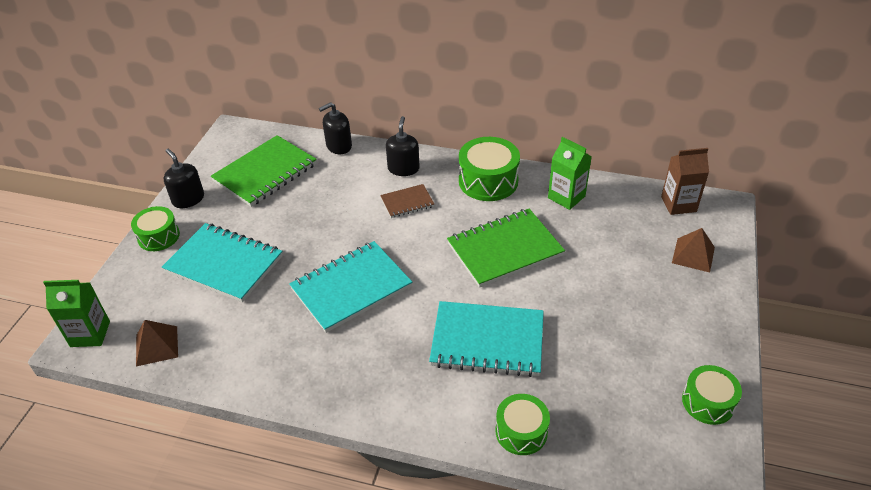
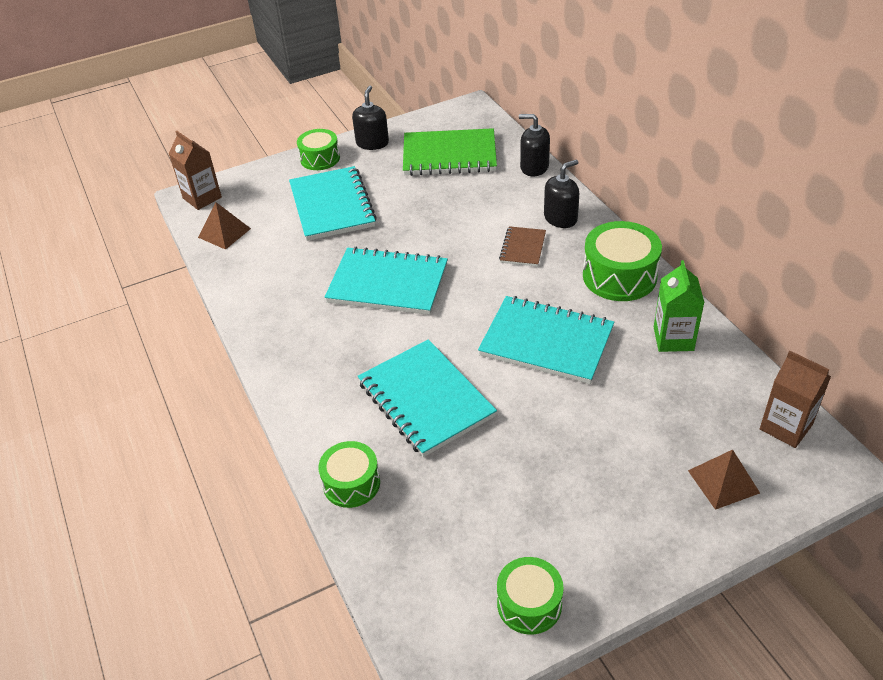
camera: 50 degrees right, 0 degrees up
(90, 334) = (202, 198): green carton -> brown carton
(407, 202) = (523, 248): brown notebook -> brown notebook turned 75 degrees clockwise
(505, 250) = (546, 342): green notebook -> turquoise notebook

